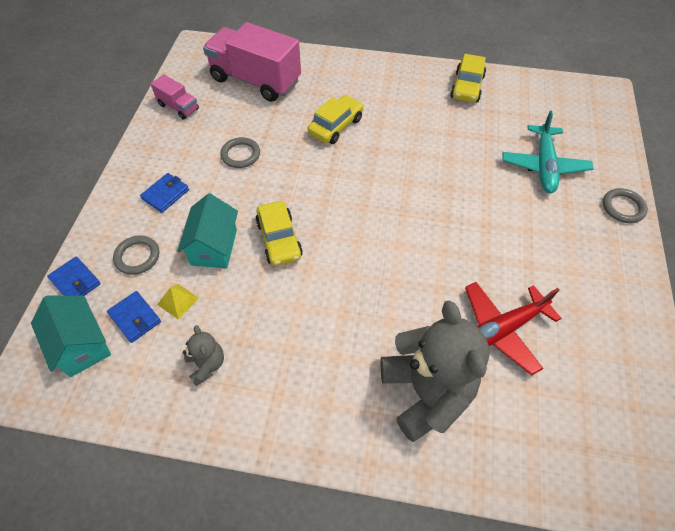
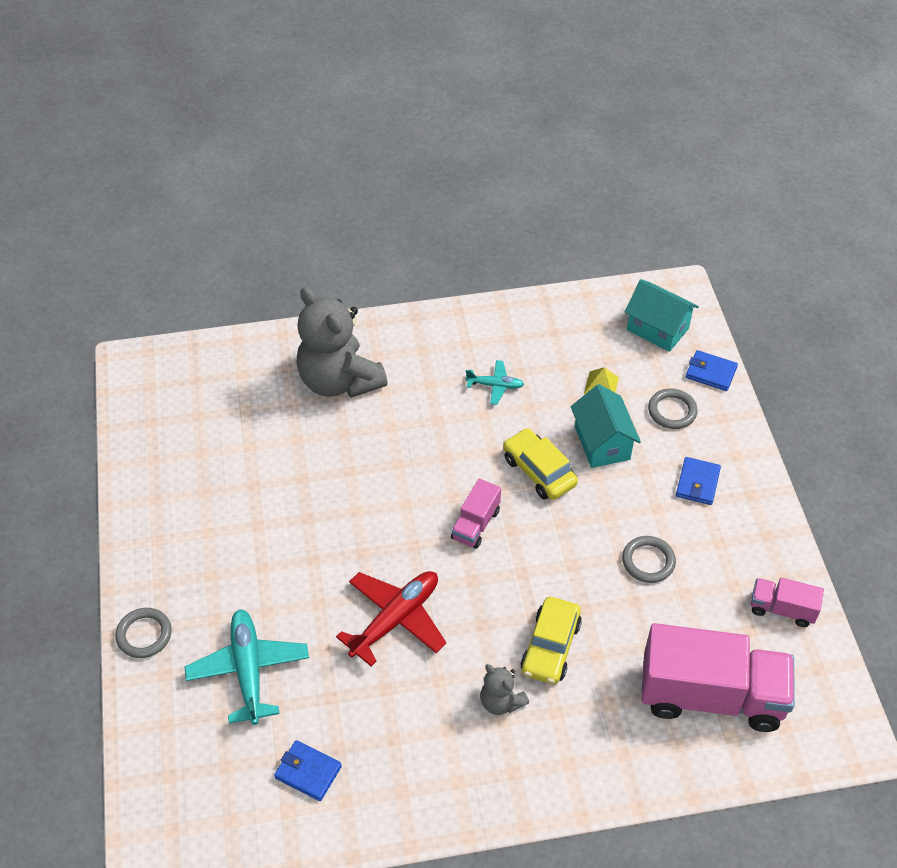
camera: 160 degrees right, 5 degrees down
(135, 318) = (629, 361): blue wallet -> blue wallet (308, 772)
(207, 364) = (539, 346): grey teddy bear -> grey teddy bear (501, 701)
(273, 333) = (495, 385): none -> turquoise plane
(350, 213) = (475, 524): none -> pink truck
(467, 87) = (383, 792): yellow car -> none
(500, 330) = (280, 450): red plane -> red plane (395, 619)

